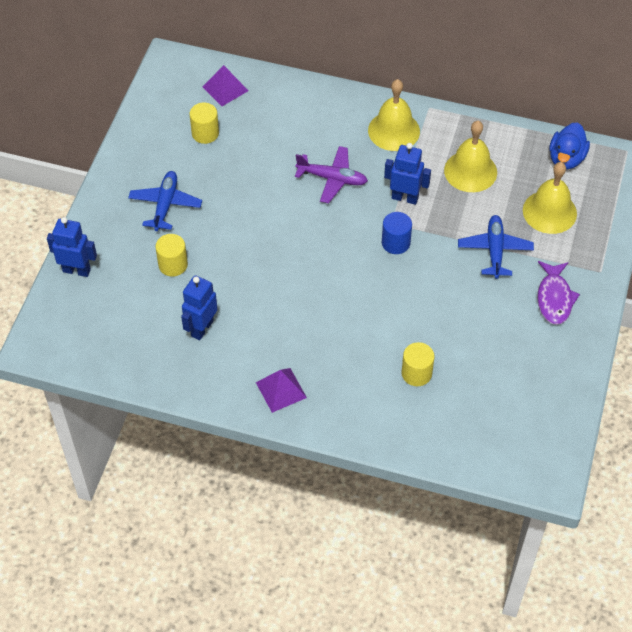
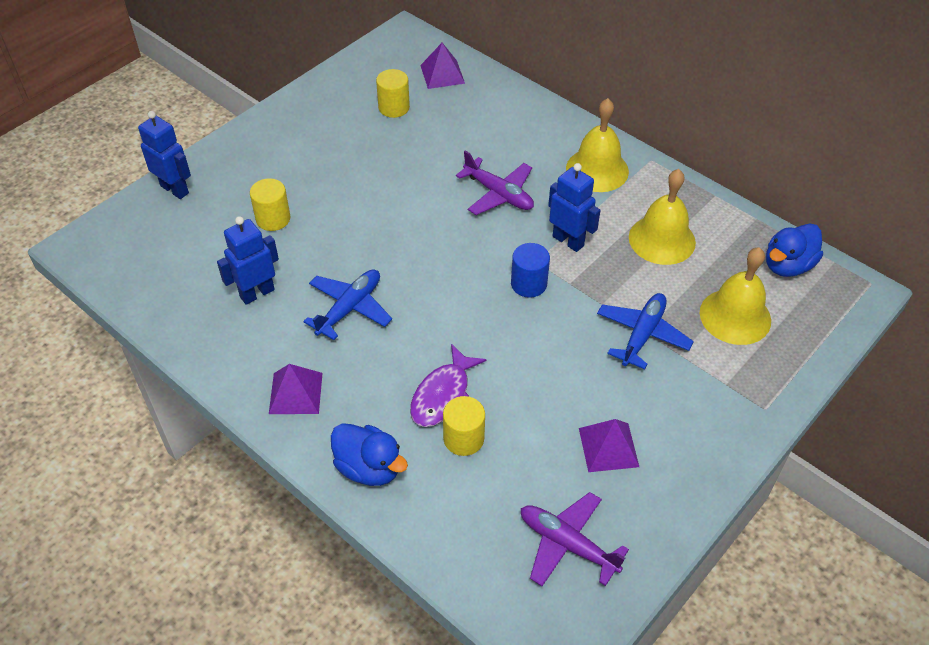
camera: 25 degrees right, 5 degrees down
(165, 205) = (307, 159): blue plane -> blue plane (349, 308)
(365, 419) = (369, 468): none -> blue duck
(514, 339) = (608, 447): none -> purple pyramid
(522, 414) = (567, 544): none -> purple plane
(554, 298) = (687, 418): purple fish -> purple fish (443, 395)

